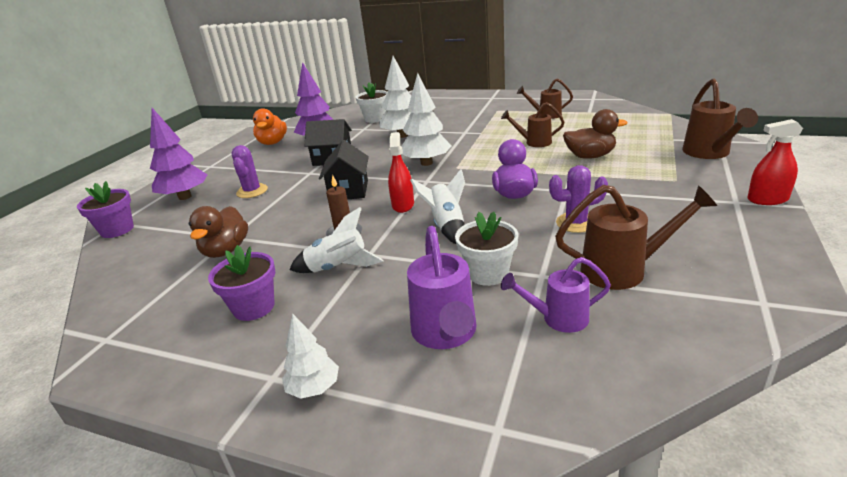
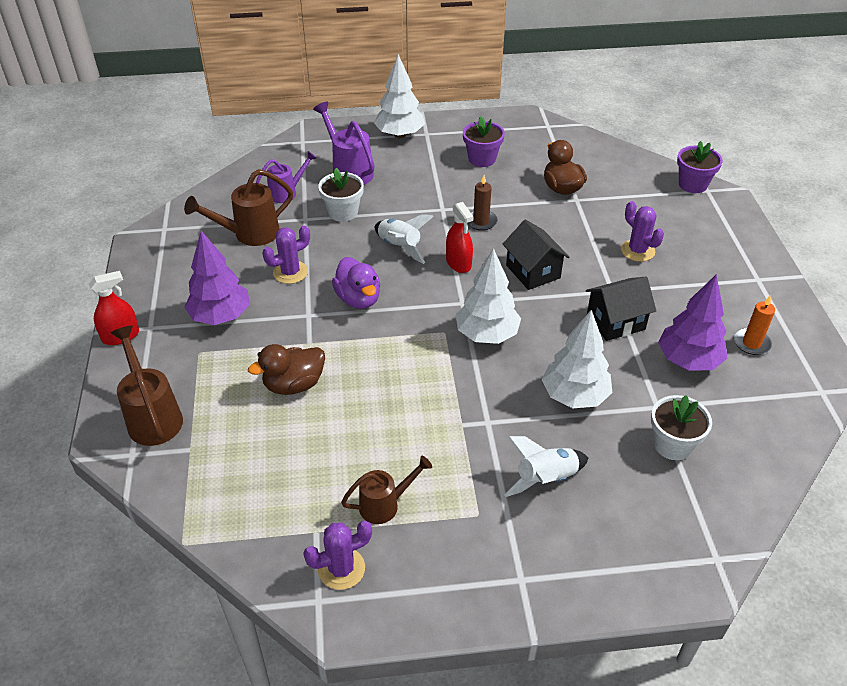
camera: 150 degrees right, 15 degrees up
(185, 197) = (699, 229): purple tree -> purple tree (221, 316)
(272, 142) = (751, 343): orange duck -> orange candle
(314, 388) = (400, 135): white tree -> white tree, size x1.72
(338, 268) = (454, 194): white rocket -> white rocket (545, 479)
(534, 142) = (373, 408): brown watering can -> none
(578, 103) = (341, 569): none -> purple cactus

